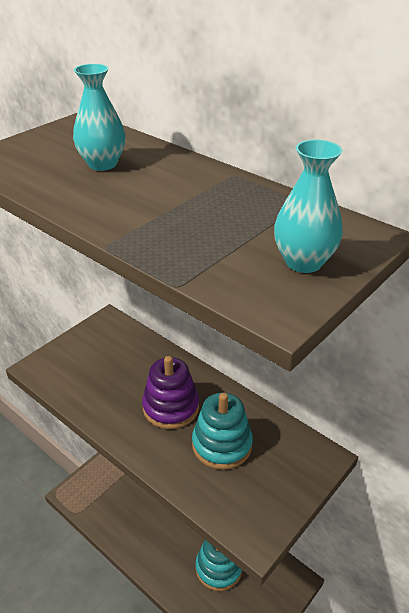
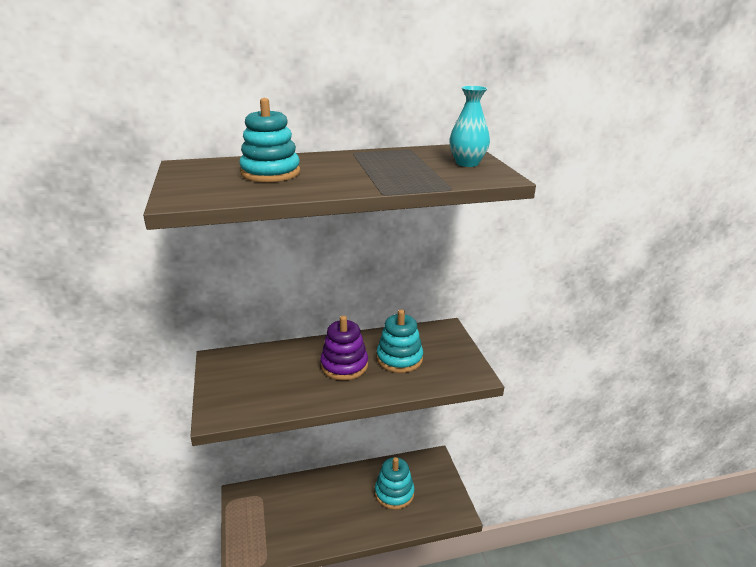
camera: 55 degrees left, 10 degrees down
(102, 164) = (270, 173): turquoise vase -> turquoise stacking toy

